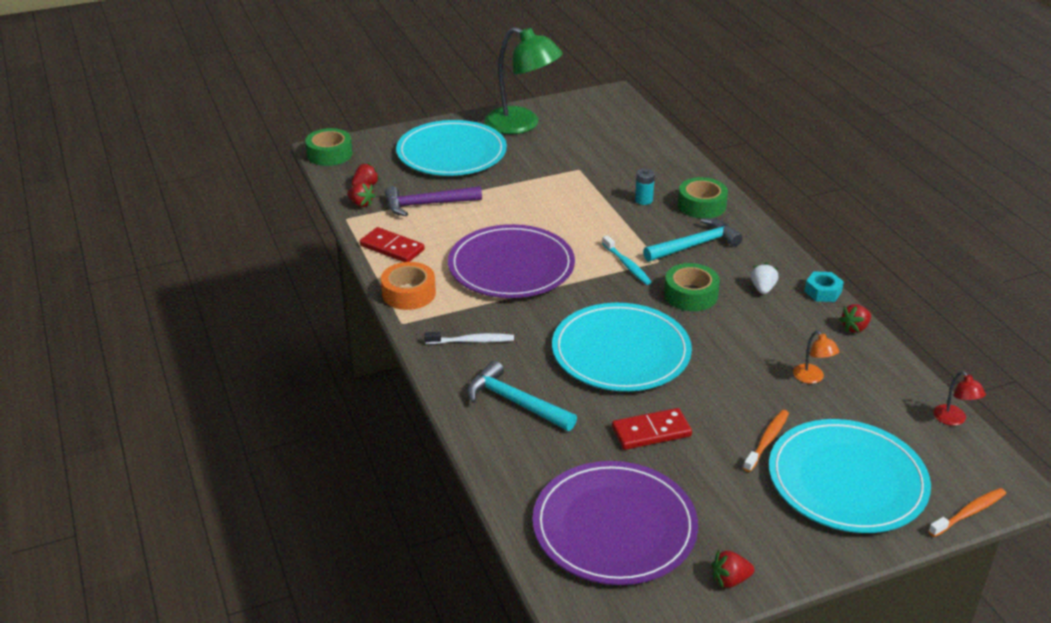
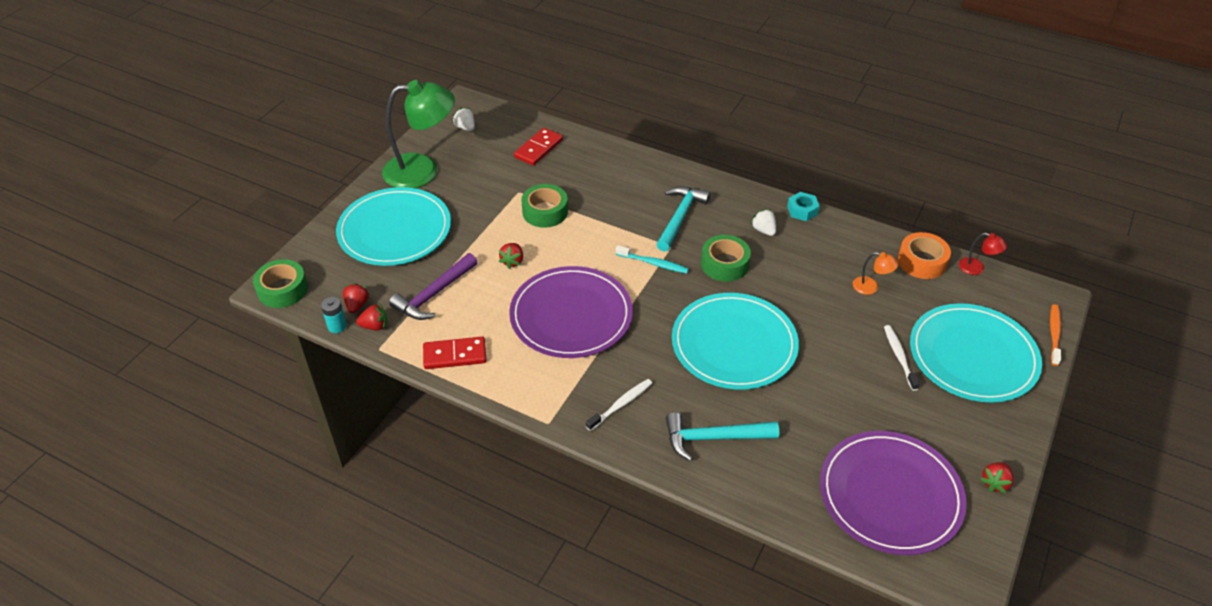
camera: 40 degrees left, 10 degrees up
(409, 293) = (521, 391): orange tape -> orange tape (921, 262)
(593, 110) = (465, 127): none -> white strawberry
(643, 200) = (599, 196): turquoise battery -> turquoise battery (337, 326)
(651, 432) = (827, 399): red domino -> red domino (538, 148)
(701, 205) = (645, 178): green tape -> green tape (545, 212)
(767, 440) = (899, 357): orange toothbrush -> white toothbrush
(855, 328) = (851, 229): red strawberry -> red strawberry (512, 261)

